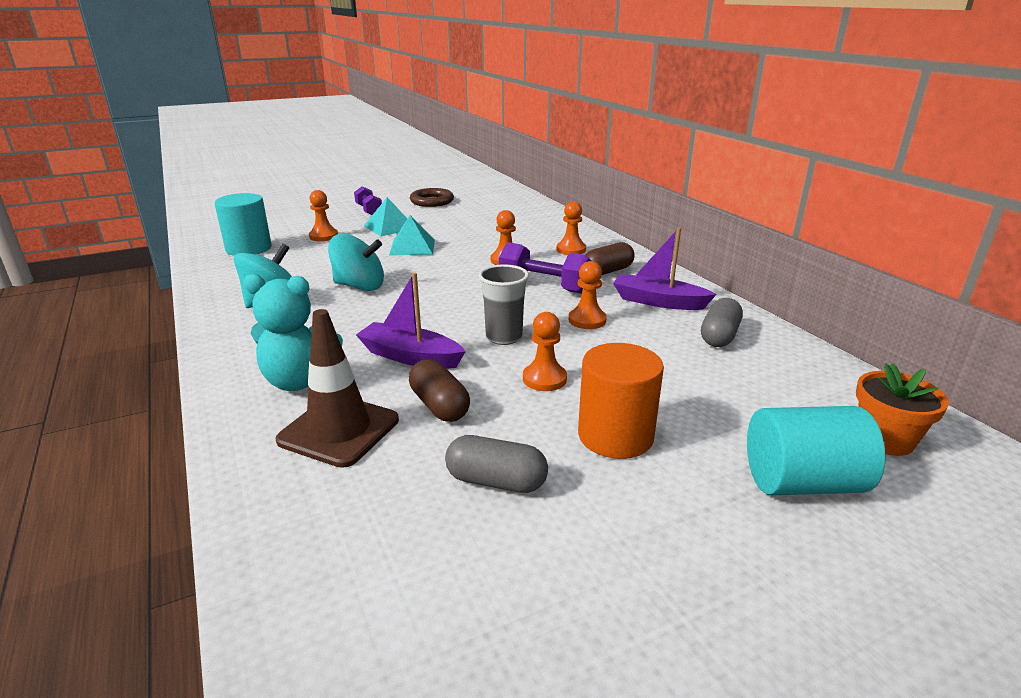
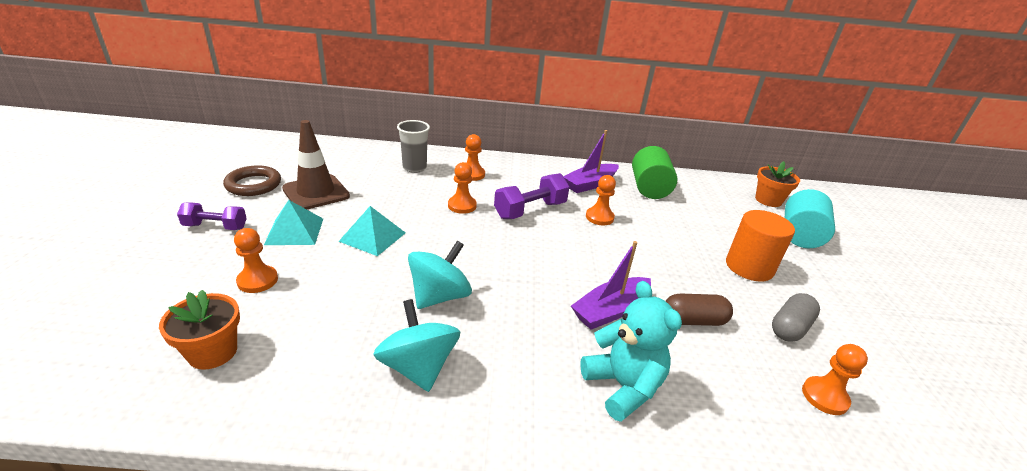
camera: 65 degrees left, 5 degrees up
(249, 248) = (213, 352): turquoise cylinder -> orange flower pot
(300, 381) = (623, 386): turquoise teddy bear -> turquoise teddy bear turned 60 degrees counterclockwise
(339, 430) = (713, 382): brown traffic cone -> brown traffic cone (316, 192)
(504, 337) = (604, 258): grey cup -> grey cup (414, 168)
(544, 379) = (674, 265): orange pawn -> orange pawn (824, 397)
(608, 271) = (527, 179): brown capsule -> none
(719, 336) = (649, 188): grey capsule -> green cylinder

